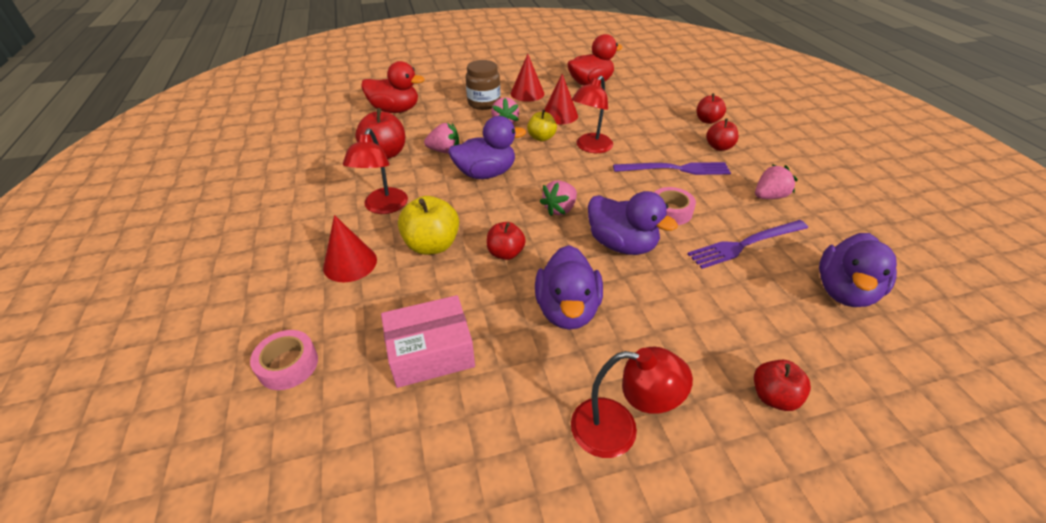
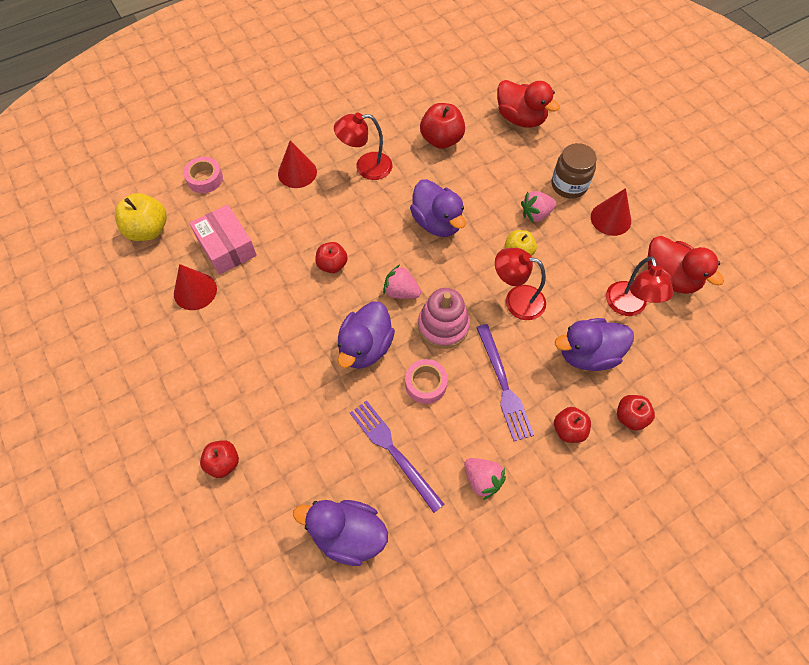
camera: 75 degrees right, 20 degrees up
(395, 110) = (520, 118): red duck -> red duck turned 45 degrees counterclockwise
(432, 245) = (329, 214): yellow apple -> yellow apple (148, 230)
(444, 151) = (462, 181): pink strawberry -> none
(559, 115) = (573, 260): red cone -> red cone (195, 291)
(567, 310) = (280, 319): purple duck -> purple duck (588, 354)
(607, 190) = (443, 326): none -> pink stacking toy
(618, 429) = (184, 365): red lamp -> red lamp (628, 307)

